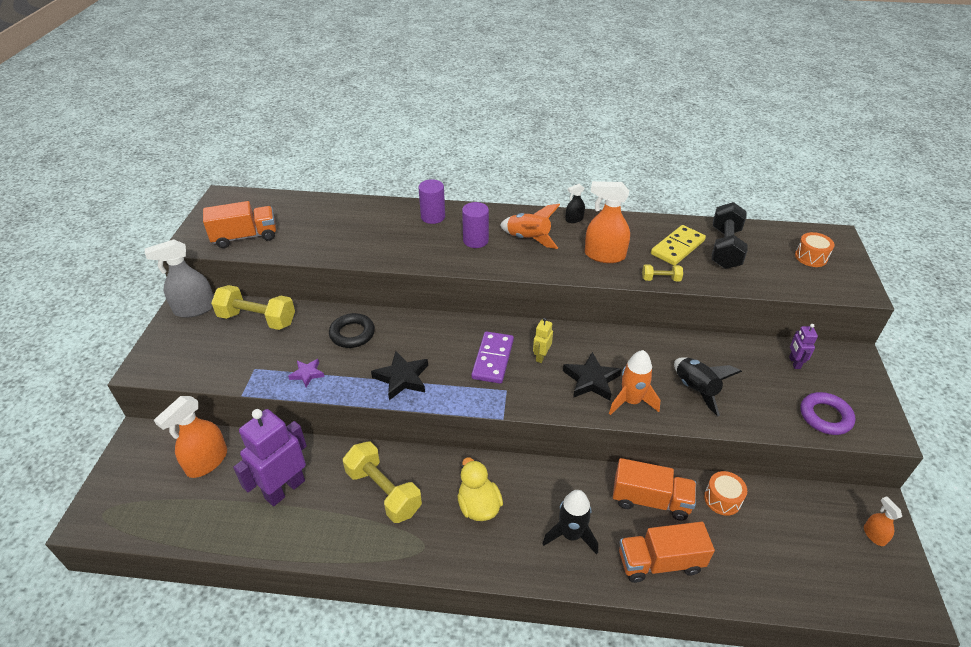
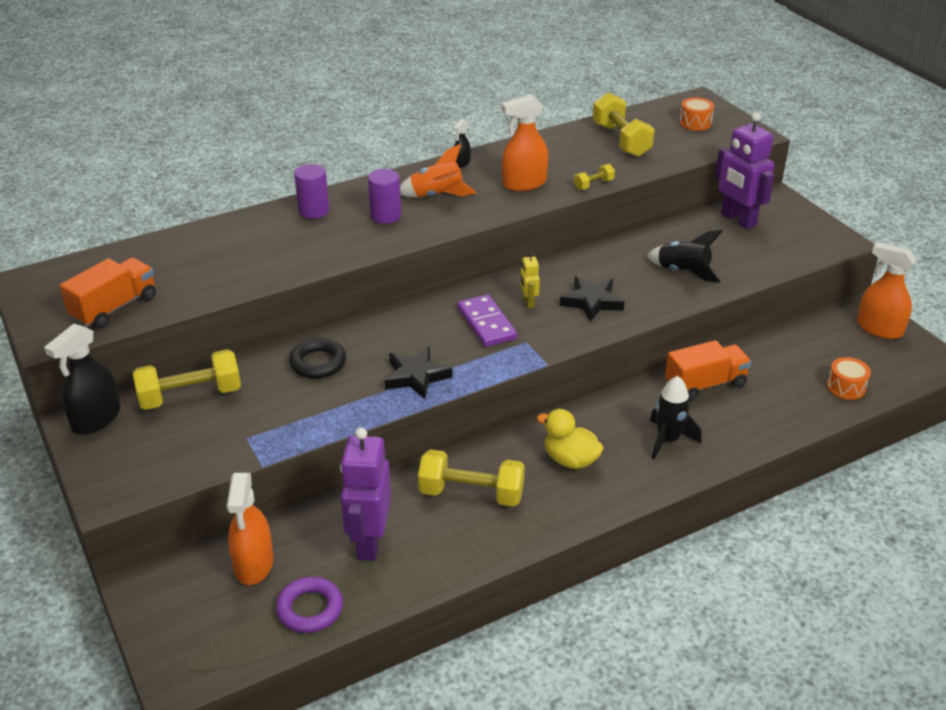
camera: 35 degrees left, 5 degrees down
(194, 309) = (96, 419): grey spray bottle -> black spray bottle
(307, 374) = (312, 416): purple star -> none
(631, 401) = (641, 303): orange rocket -> none
(660, 562) = (753, 423): orange truck -> none
(677, 247) = (581, 154): yellow domino -> none
(722, 499) = (757, 357): orange drum -> orange drum (846, 387)
(725, 248) = (621, 140): black dumbbell -> yellow dumbbell
(794, 363) = (738, 220): purple robot -> purple robot, size x2.15
(825, 416) = (794, 249): purple ring -> purple ring (310, 609)
(874, 535) = (879, 329): orange spray bottle -> orange spray bottle, size x1.96

